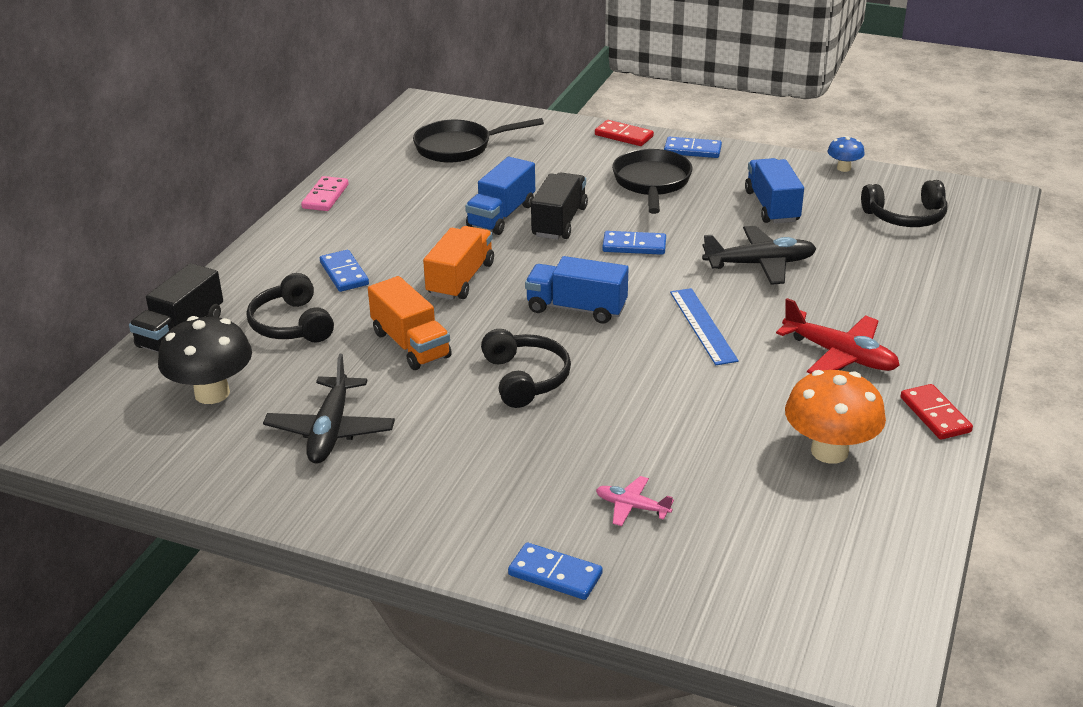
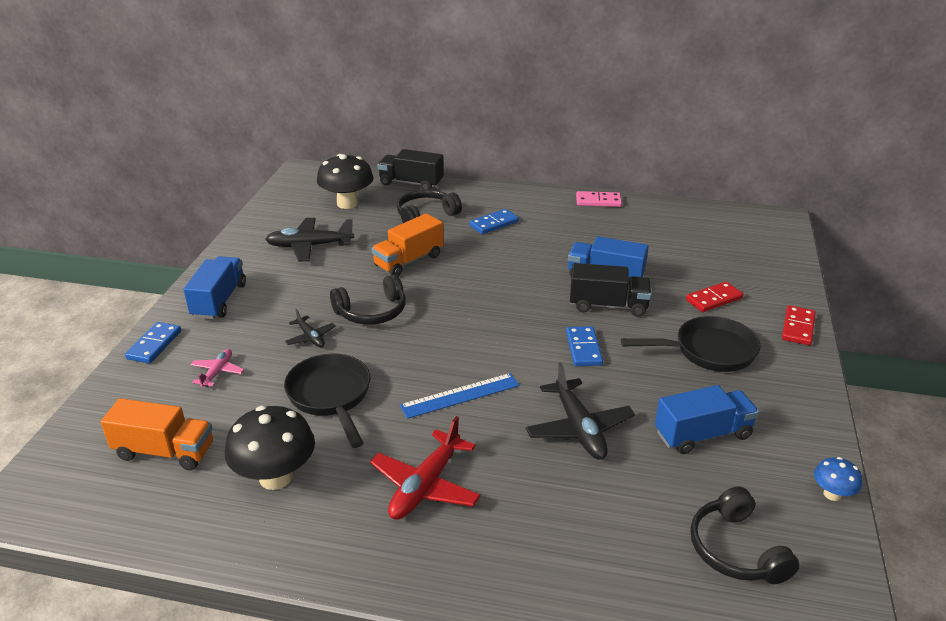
camera: 80 degrees right, 0 degrees up
(459, 147) = (712, 244): black pan -> black pan (331, 396)
(460, 279) = (500, 270): orange truck -> orange truck (165, 452)
(570, 428) = (311, 337): none -> black plane
(576, 308) = (472, 326): blue truck -> blue truck (219, 301)
(692, 150) = (797, 373): blue domino -> none
(829, 451) = (275, 477): orange mushroom -> black mushroom
(935, 415) = (330, 555): red domino -> red domino (714, 299)

